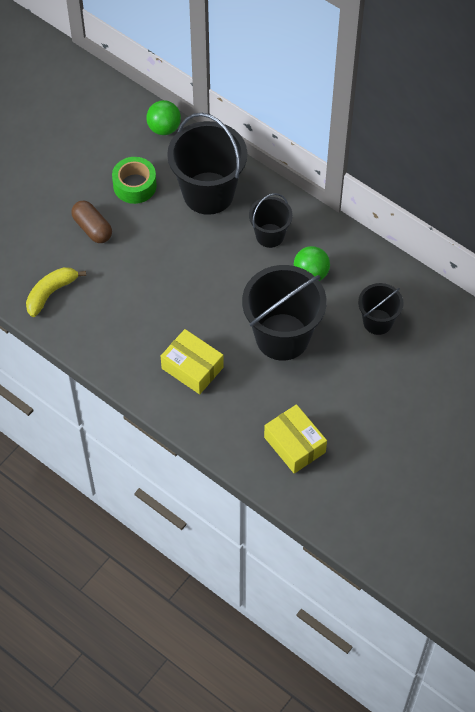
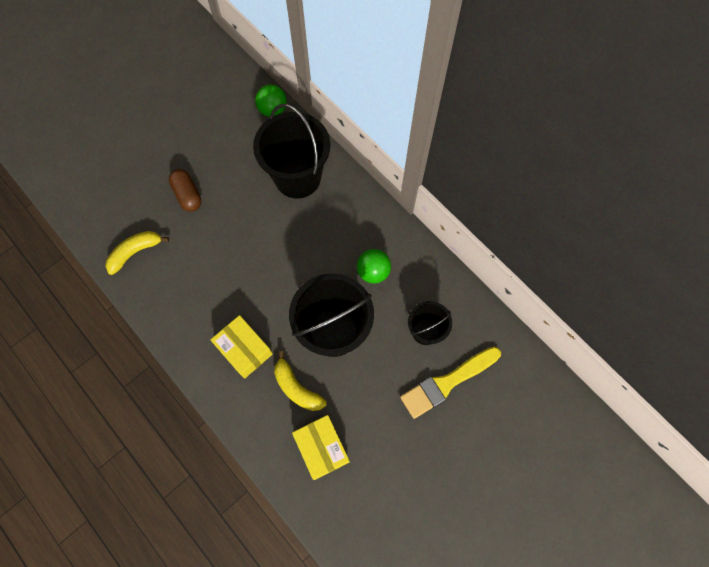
camera: 10 degrees right, 10 degrees up
(134, 185) = (234, 160): green tape -> none
(256, 394) = (297, 388): none -> yellow banana
(270, 235) = (343, 227): black bucket -> none
(409, 366) = (447, 383): none -> yellow brush

